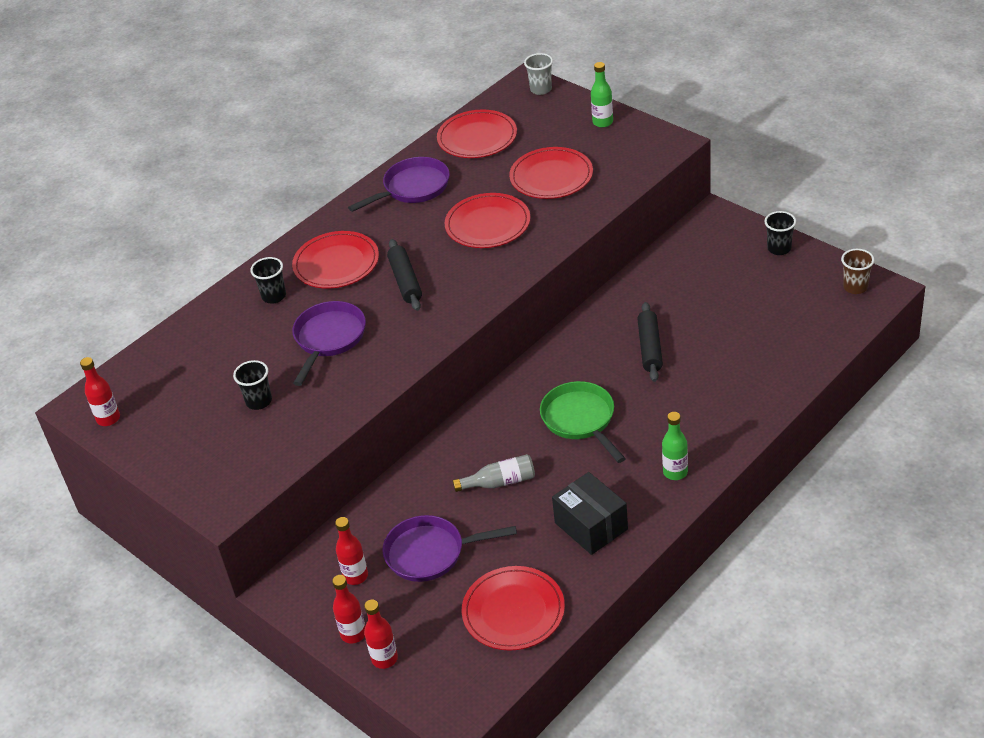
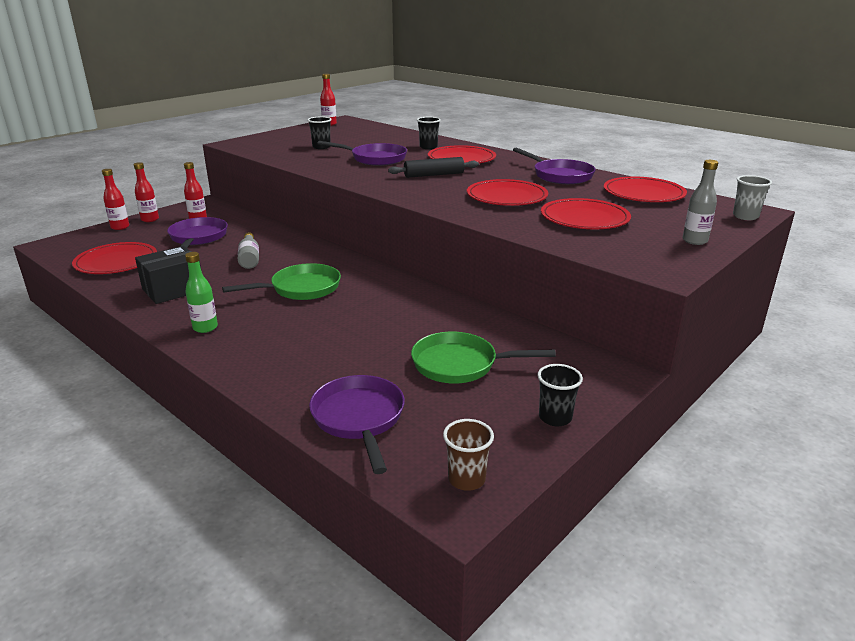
camera: 85 degrees right, 15 degrees down
(603, 122) = (694, 241): green bottle -> grey bottle
(650, 348) = (386, 323): black rolling pin -> none
(715, 297) = (460, 364): none -> green pan
(801, 344) = (359, 418): none -> purple pan

